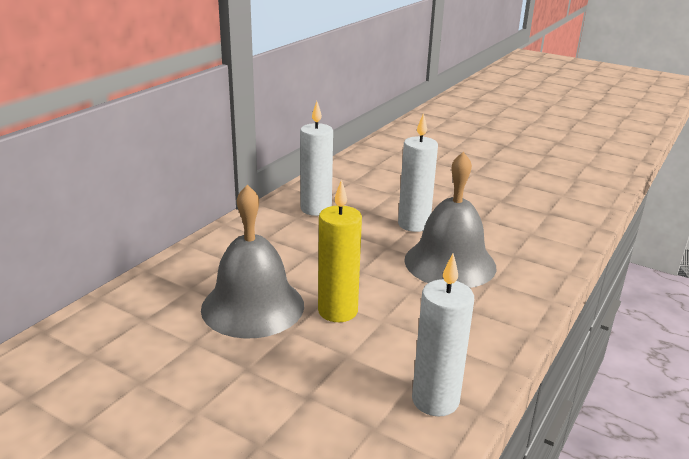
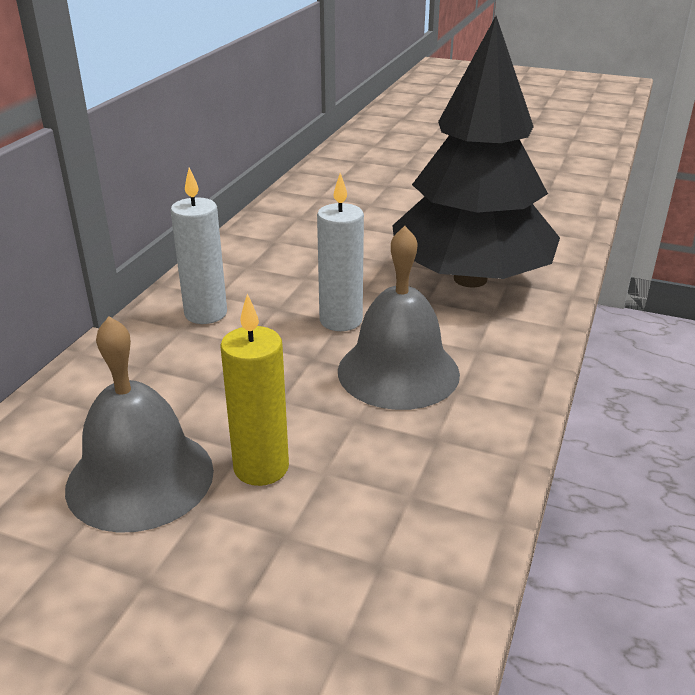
camera: 10 degrees left, 5 degrees up
(435, 400) = (417, 587): white candle -> none
(519, 207) = (470, 279): none -> black tree

